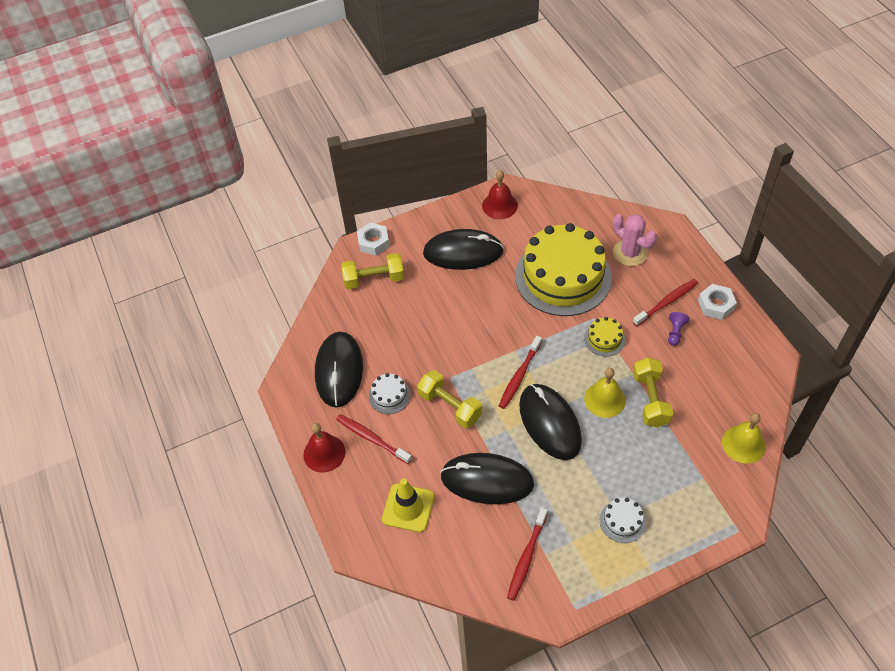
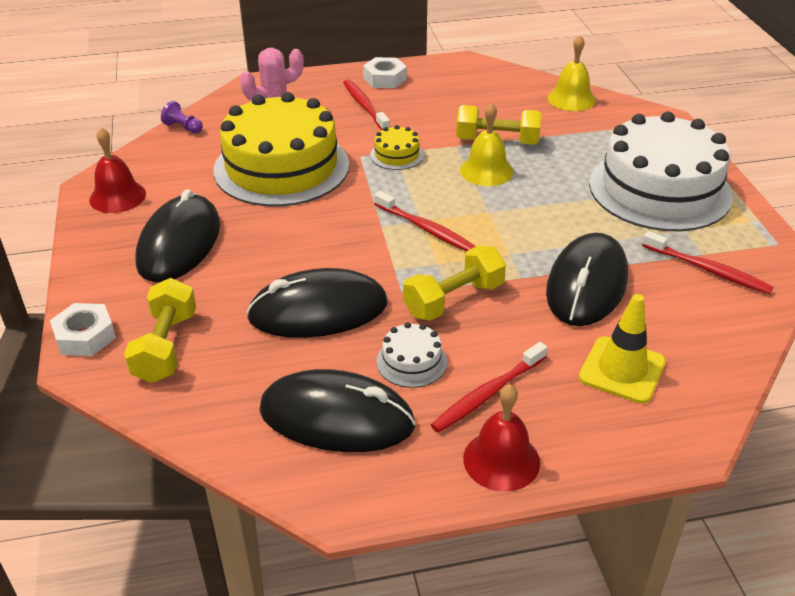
camera: 80 degrees left, 15 degrees down
(549, 423) = (509, 217): black mouse -> black mouse (318, 311)
(622, 521) = (659, 189): white cake -> white cake, size x2.47
(675, 332) = (410, 108): purple pawn -> purple pawn (183, 128)

